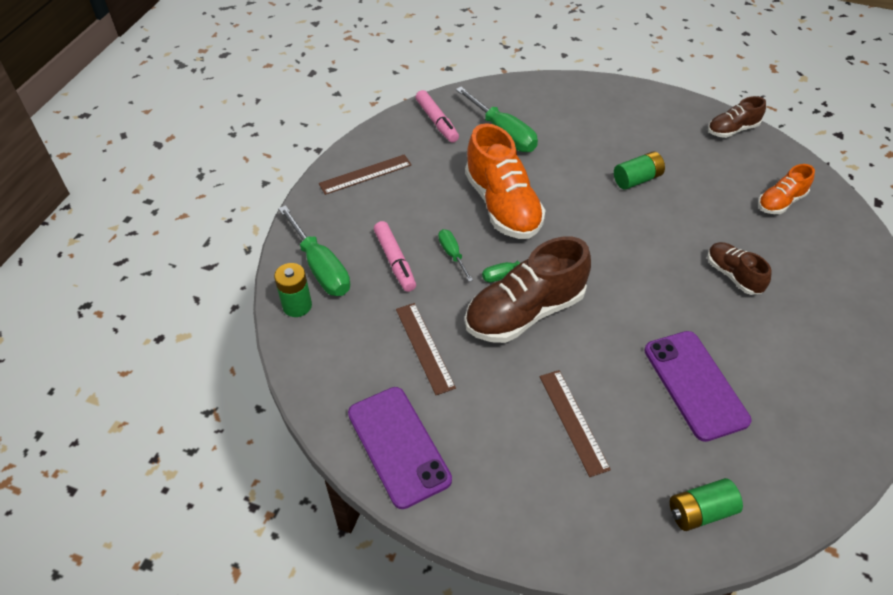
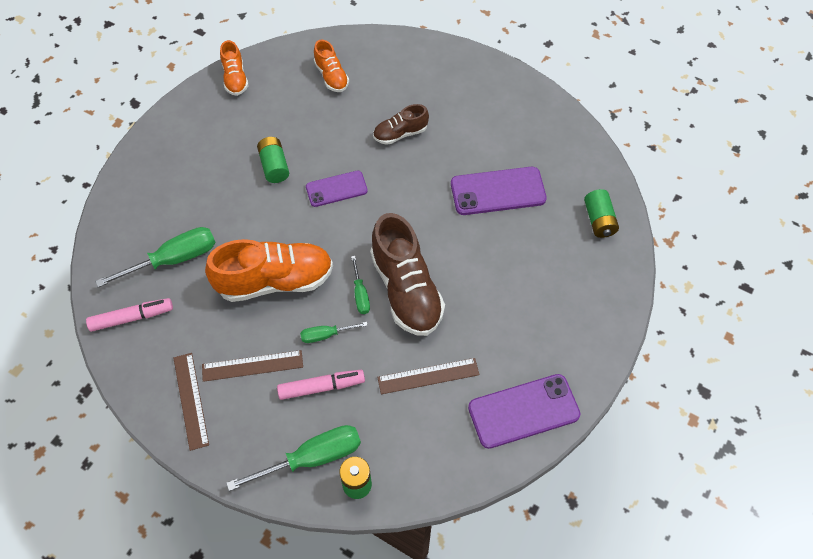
camera: 80 degrees left, 10 degrees up
(573, 421) = (518, 279): brown ruler -> brown ruler (252, 366)
(630, 232) = (336, 189): none -> purple phone
(732, 130) = (235, 78): brown shoe -> orange shoe

